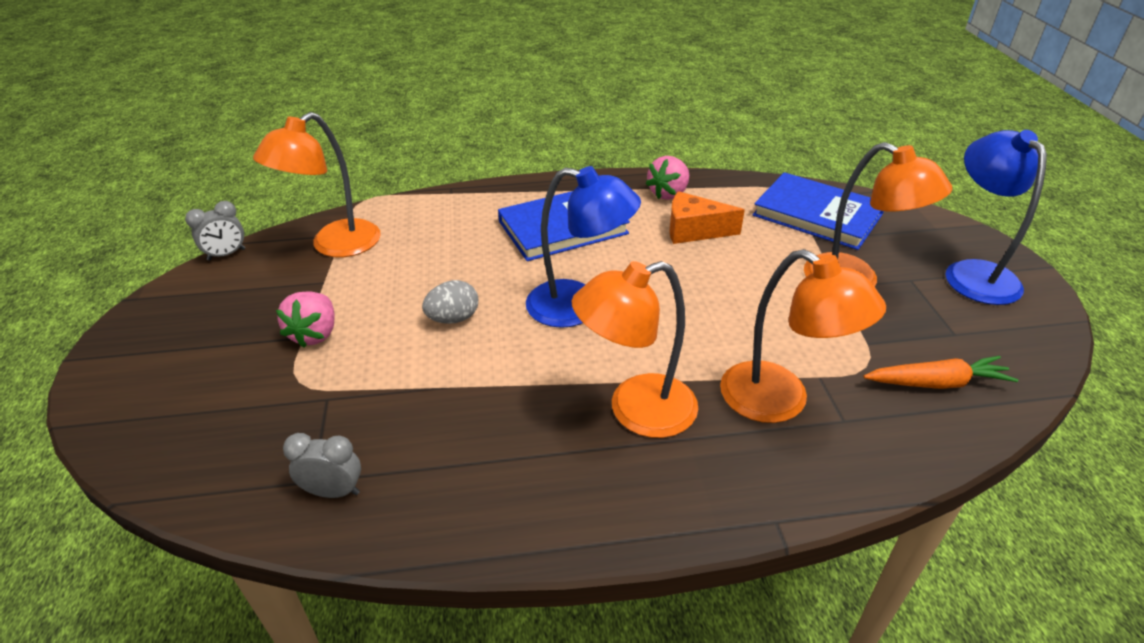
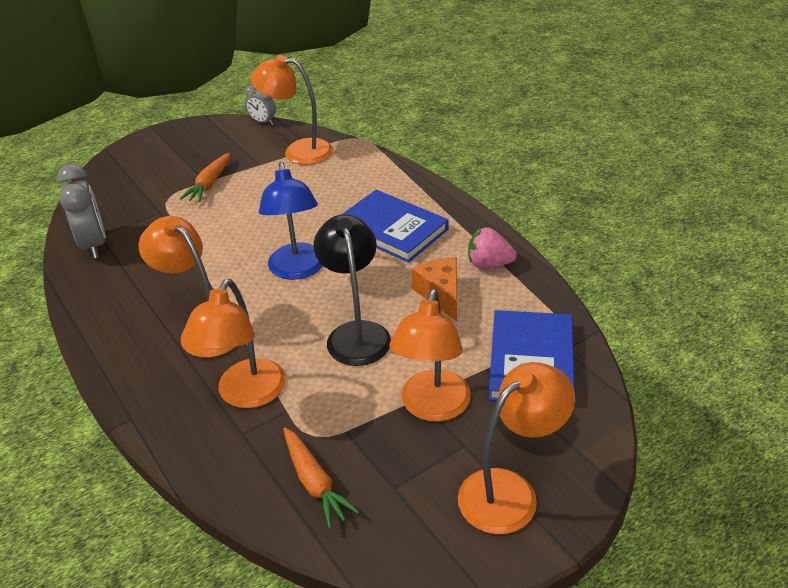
camera: 65 degrees right, 0 degrees up
(315, 334) = (209, 184): pink strawberry -> orange carrot
(334, 491) = (94, 245): grey clock -> grey clock, size x1.77
(453, 319) = (253, 225): grey egg -> none
(720, 296) = (356, 333): none -> black lamp
(973, 273) = (510, 491): blue lamp -> orange lamp

